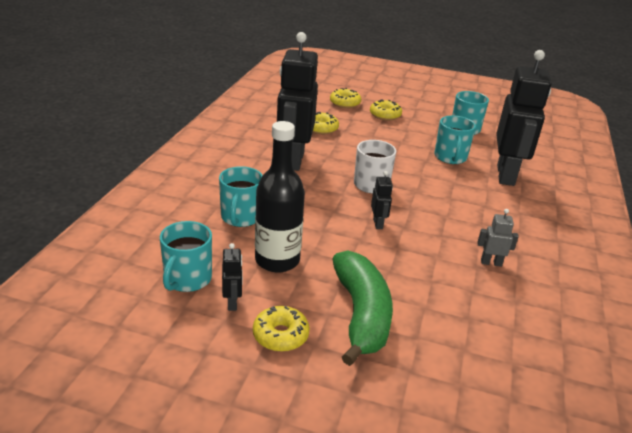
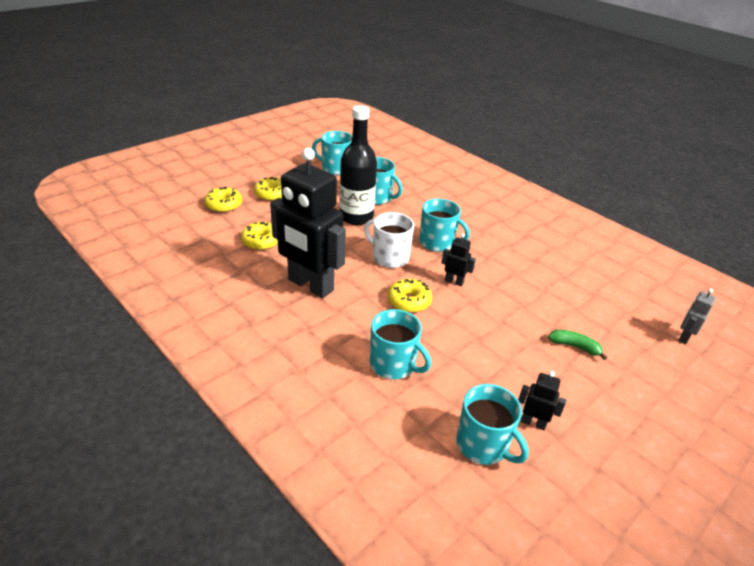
camera: 60 degrees left, 5 degrees up
(277, 260) = (480, 366): black bottle -> black bottle (356, 217)
(280, 335) = (588, 406): yellow donut -> yellow donut (409, 301)
(361, 315) = (575, 346): green banana -> green banana, size x0.43
(425, 203) = (437, 243): none -> turquoise mug
(491, 263) = (534, 251): grey robot -> grey robot (684, 337)
(506, 175) = (423, 187): black robot -> none

